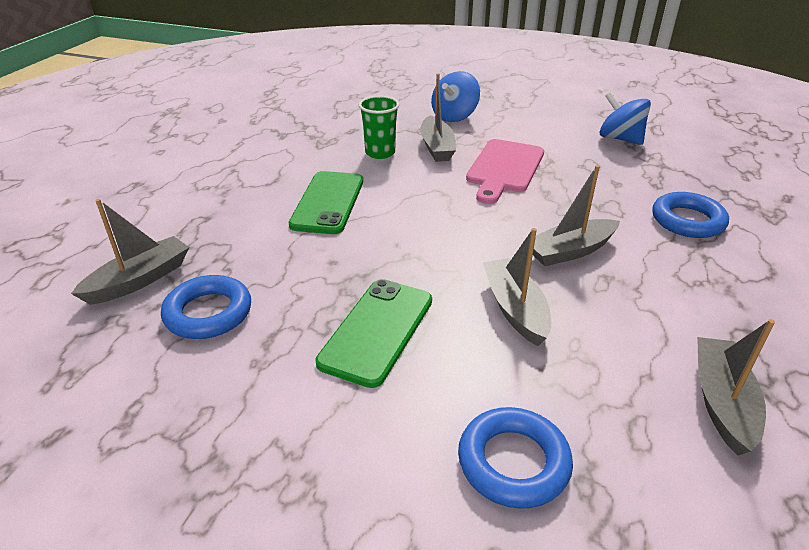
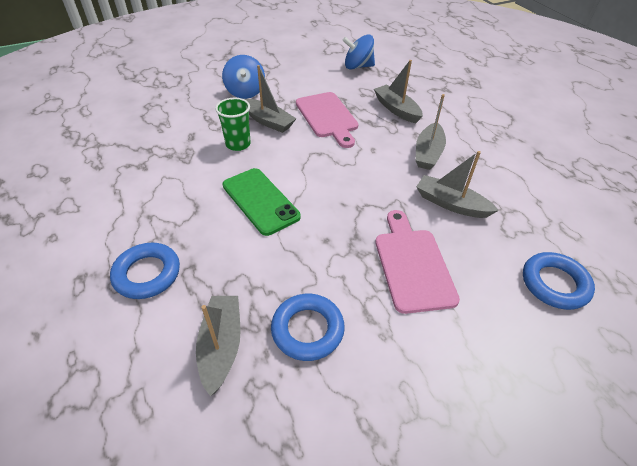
camera: 45 degrees left, 10 degrees up
(377, 331) = (412, 265): green phone -> pink cutting board
(687, 221) = (449, 105): blue ring -> blue ring (147, 274)
(721, 402) = (573, 194): grey boat -> grey boat (396, 109)

